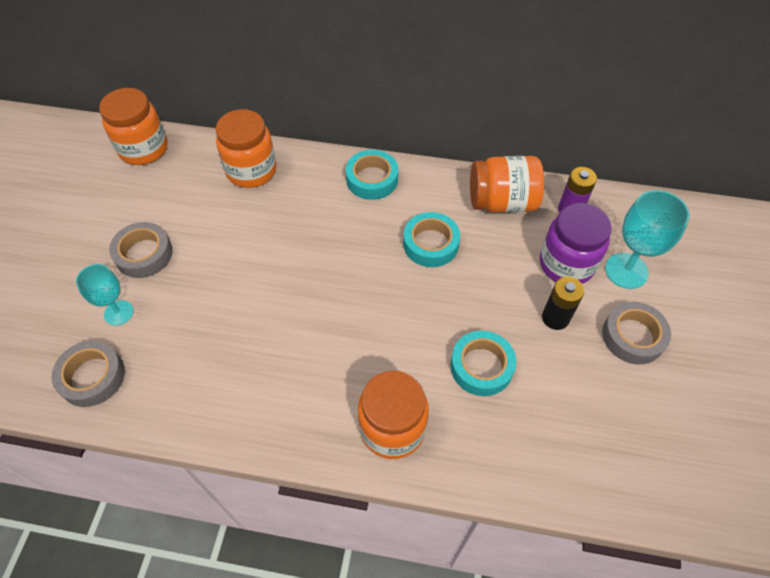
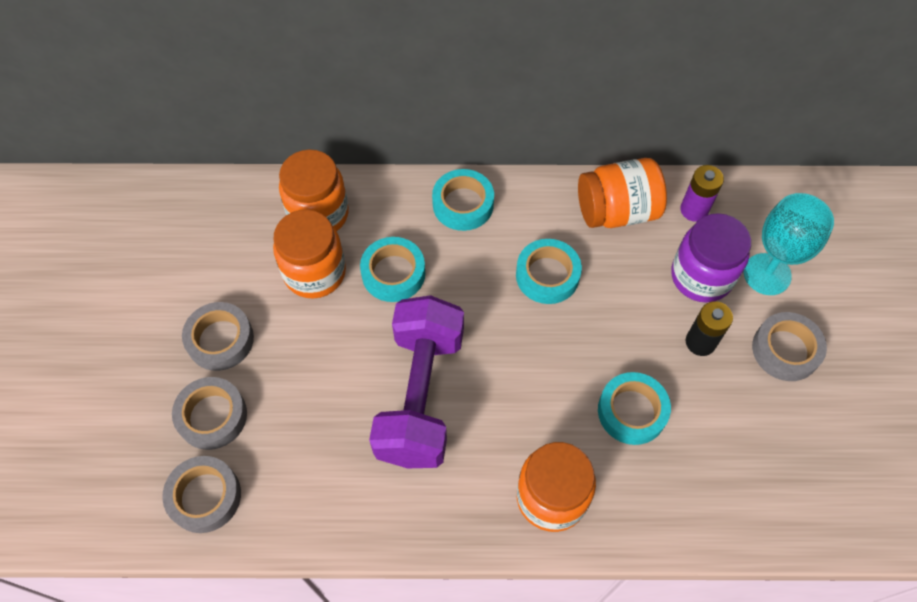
camera: 10 degrees left, 5 degrees up
(118, 313) = (212, 416): turquoise goblet -> grey tape
(143, 149) = (180, 204): orange jar -> orange jar (315, 272)
(298, 324) = (420, 395): none -> purple dumbbell
(300, 224) = (393, 273): none -> turquoise tape

